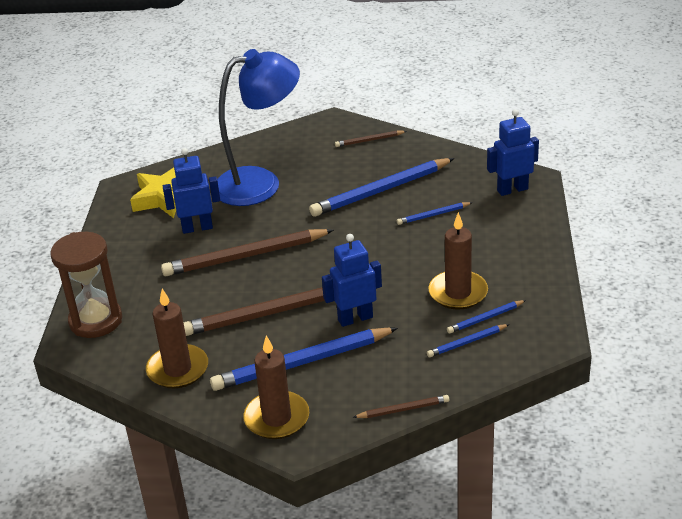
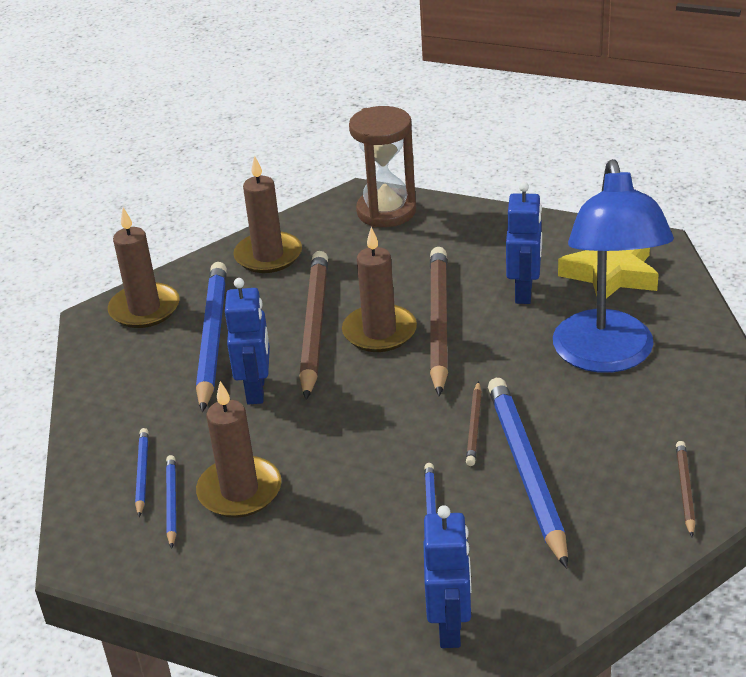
camera: 110 degrees right, 0 degrees up
(265, 280) = (379, 332): none -> brown candle
(403, 409) = (81, 396): brown pencil -> brown pencil (474, 426)

